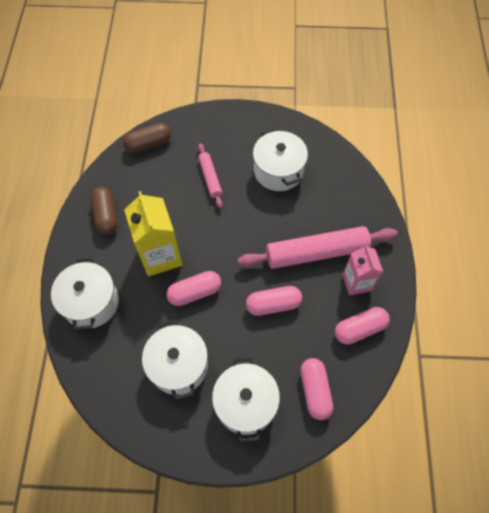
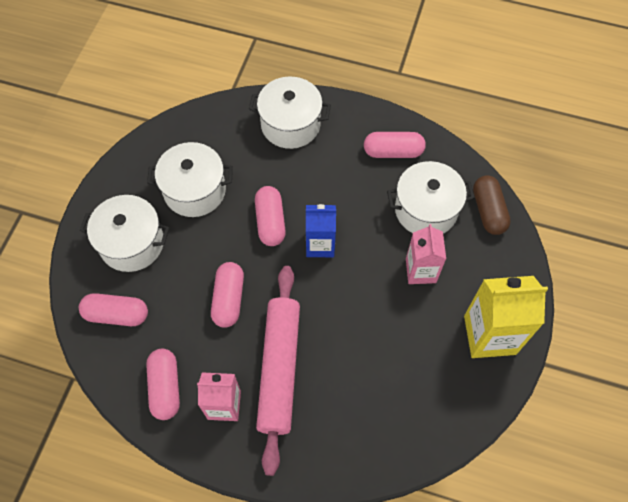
camera: 105 degrees right, 0 degrees up
(106, 216) = (393, 152): brown capsule -> pink capsule
(160, 256) = (326, 196): yellow carton -> yellow carton (489, 335)
(206, 250) = (320, 244): none -> blue carton
(210, 178) = (420, 271): pink rolling pin -> pink carton
(278, 171) = (413, 357): white pot -> white pot (426, 210)

